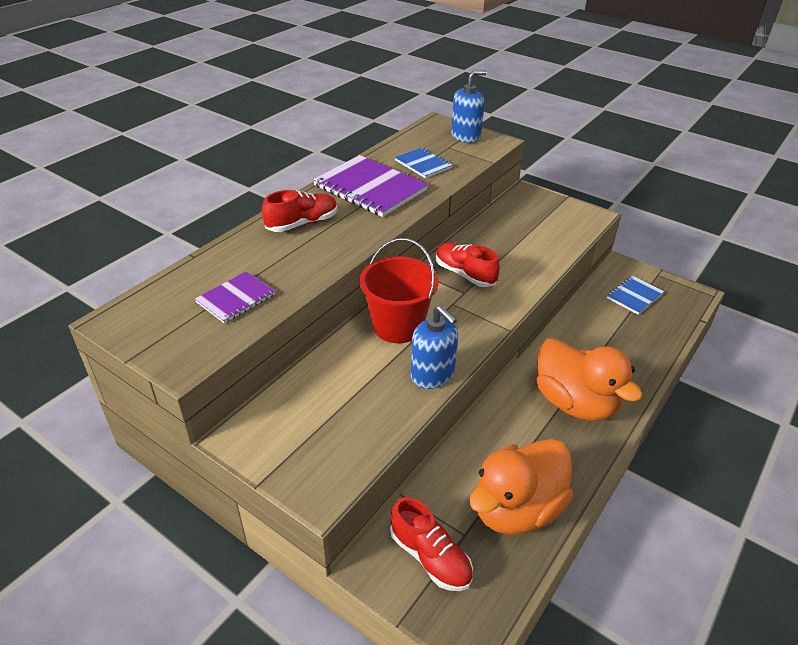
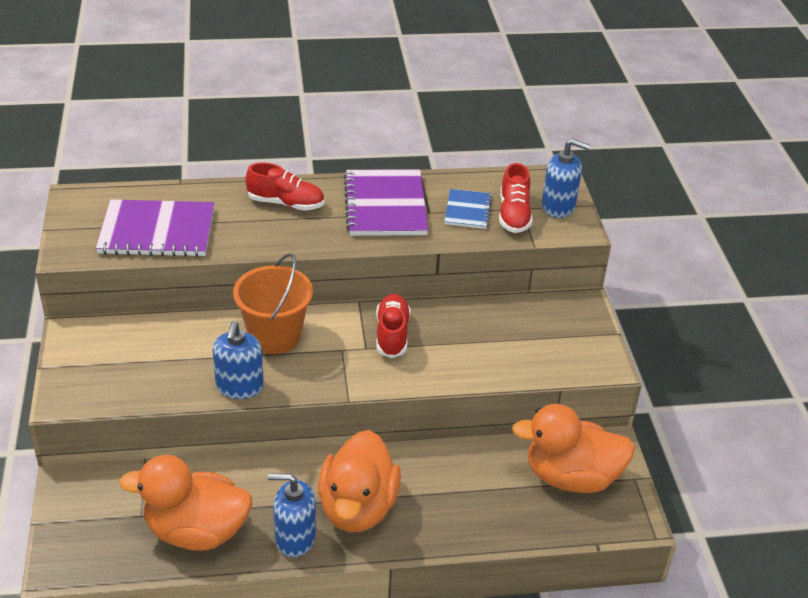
camera: 45 degrees right, 0 degrees up
(236, 298) = (157, 231): purple notebook -> purple notebook, size x1.83
(398, 326) = (274, 336): red bucket -> orange bucket
(430, 557) = (103, 508): red shoe -> red shoe (514, 215)
(576, 454) = (295, 538): none -> blue soap dispenser
(634, 296) = (571, 477): blue notebook -> orange duck

